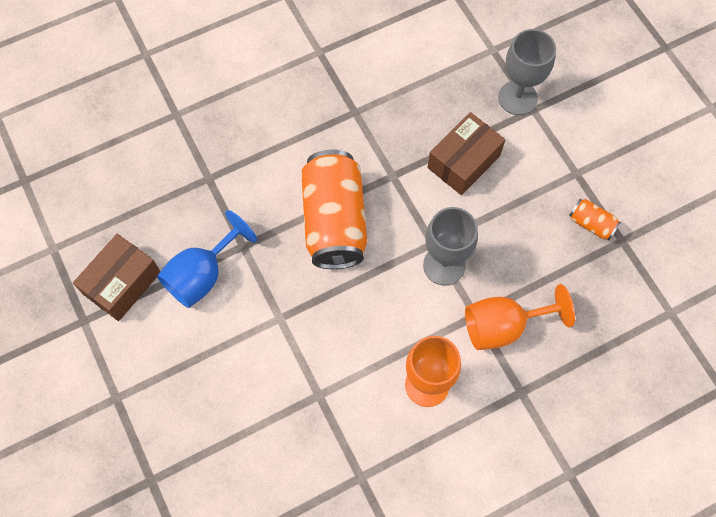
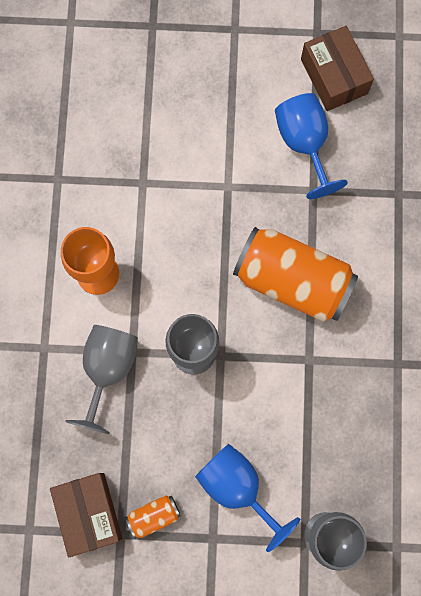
camera: 120 degrees right, 10 degrees up
(463, 161) = (286, 435): brown box -> brown box (89, 513)
(503, 326) = (108, 369): orange goblet -> grey goblet
(526, 176) = (237, 487): none -> blue goblet

